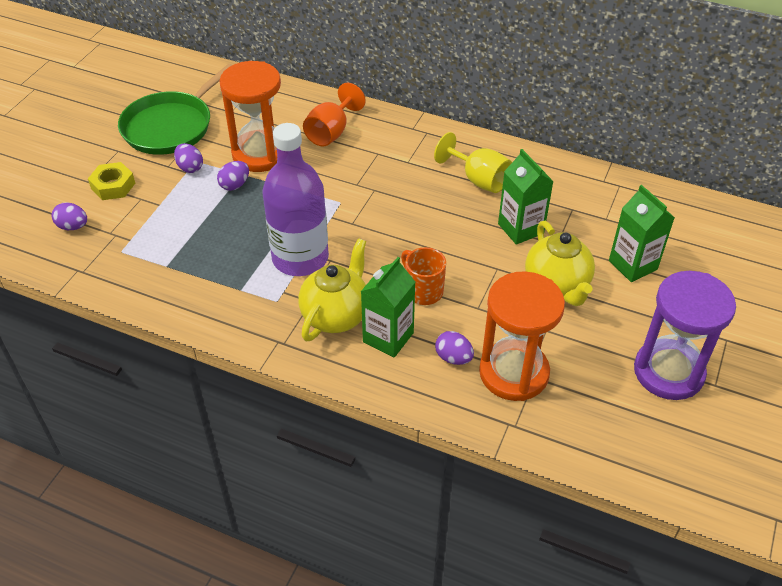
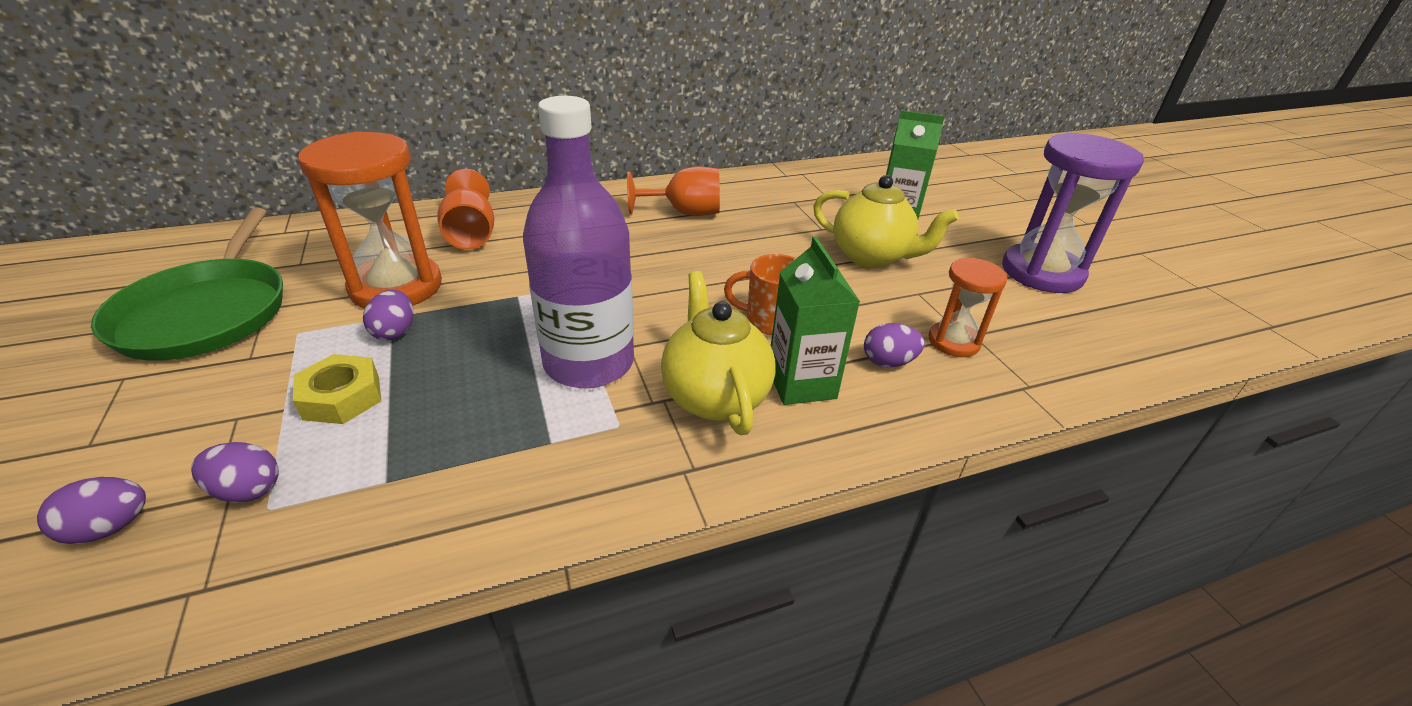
camera: 45 degrees left, 10 degrees down
(113, 186) = (156, 426): yellow nut -> yellow nut (342, 397)
(190, 167) = (295, 343): purple egg -> purple egg (247, 490)
(478, 179) = (685, 213): yellow goblet -> orange goblet
(513, 373) = (953, 342): orange hourglass -> orange hourglass, size x0.55
(520, 228) = (776, 231): green carton -> none

